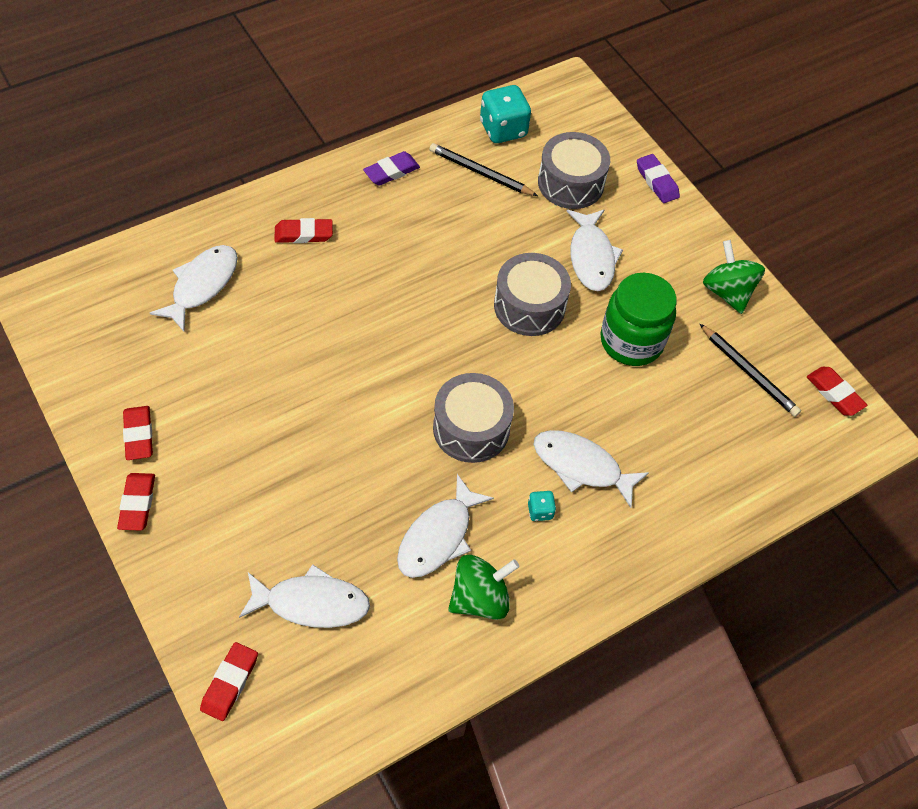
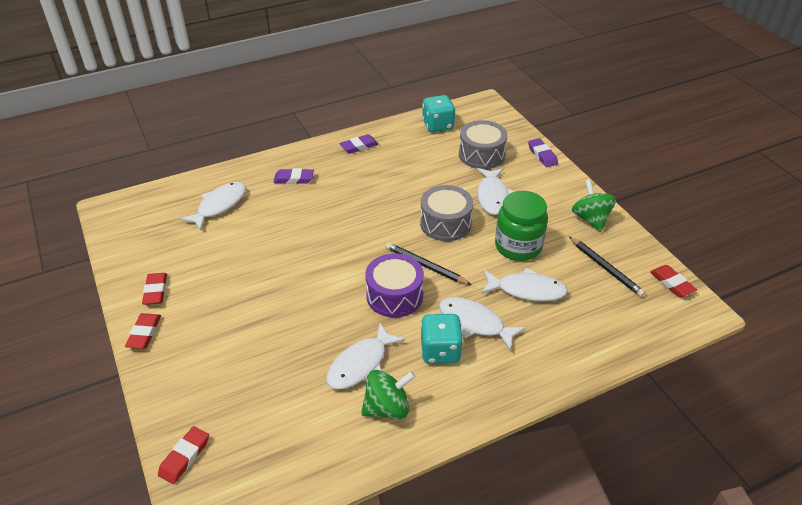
camera: 10 degrees right, 15 degrees down
(303, 234) = (294, 179): red eraser -> purple eraser
(311, 603) = (257, 404): white fish -> white fish (527, 290)
(471, 428) = (394, 296): grey drum -> purple drum
(481, 173) = (420, 148): black pencil -> black pencil (425, 266)
(540, 511) = (440, 351): turquoise dice -> turquoise dice, size x2.09

